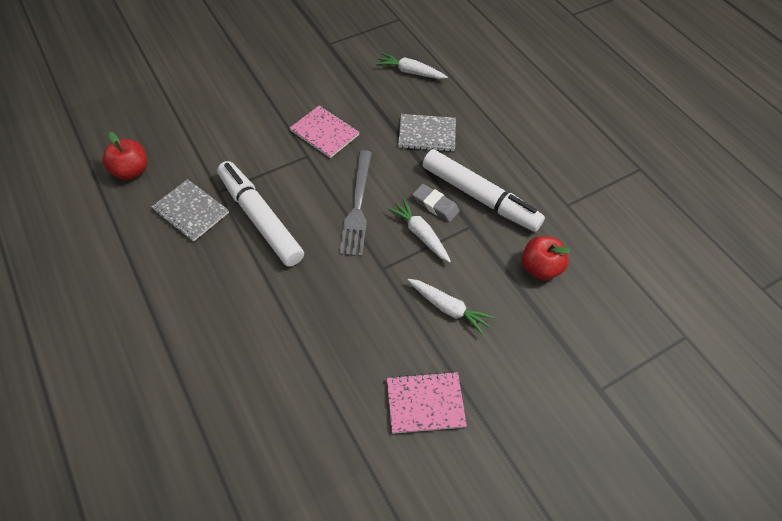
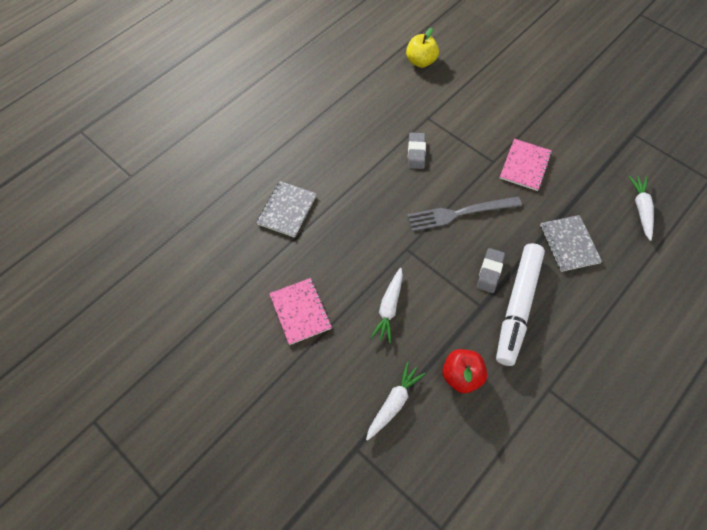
camera: 75 degrees right, 5 degrees up
(131, 171) = (420, 61): red apple -> yellow apple
(191, 211) = (402, 109): grey notebook -> grey notebook (287, 210)
(260, 218) = (416, 153): white marker -> grey eraser
(420, 234) = (453, 268): white carrot -> white carrot (393, 403)

